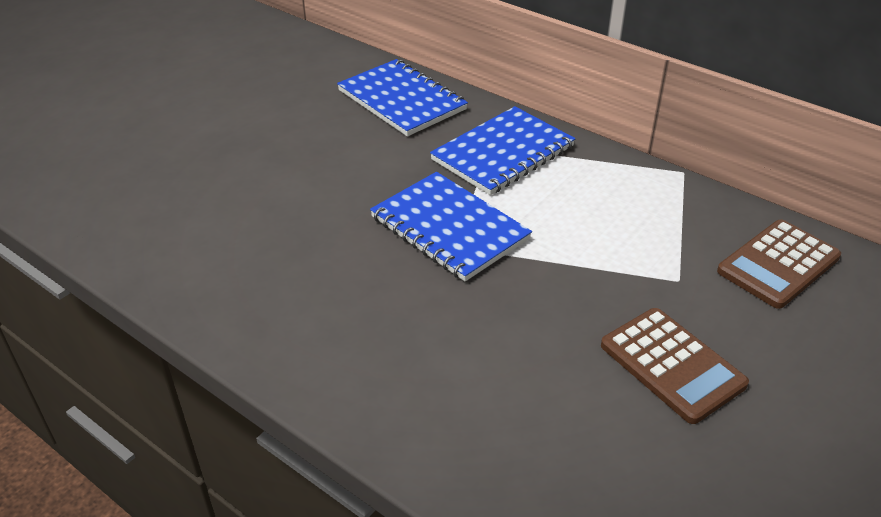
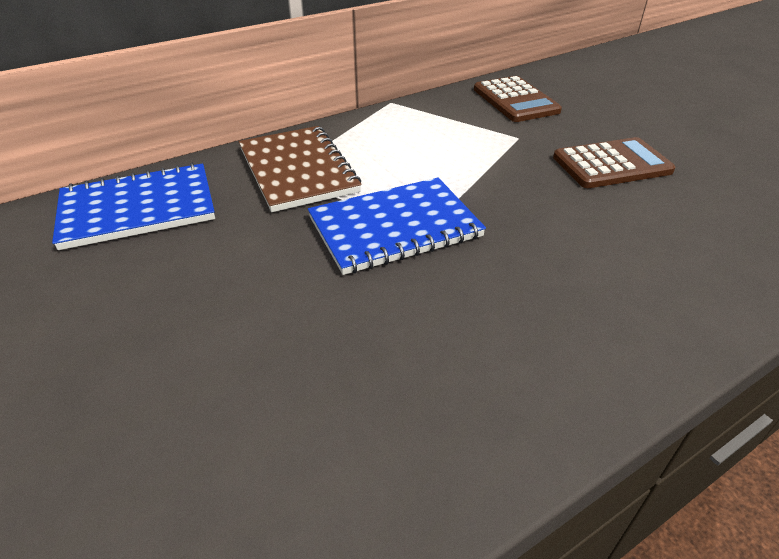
camera: 70 degrees left, 0 degrees up
(503, 153) = (297, 170): blue notebook -> brown notebook

